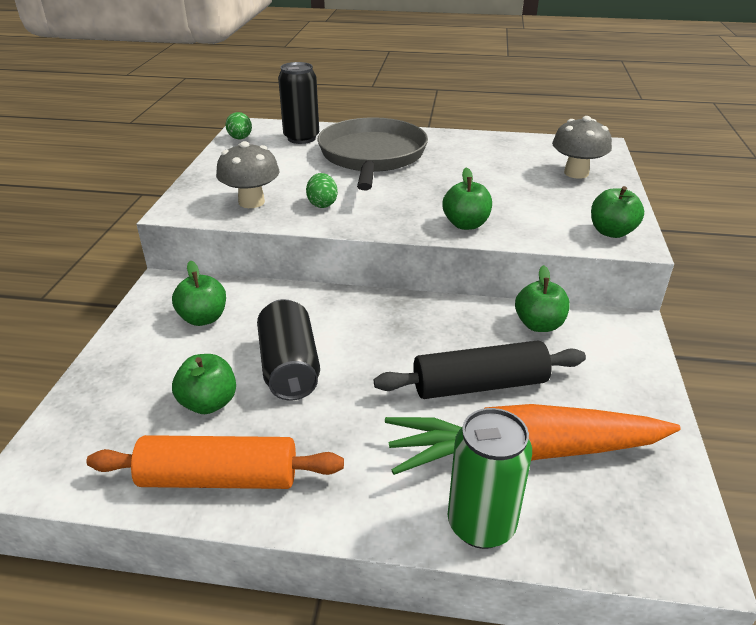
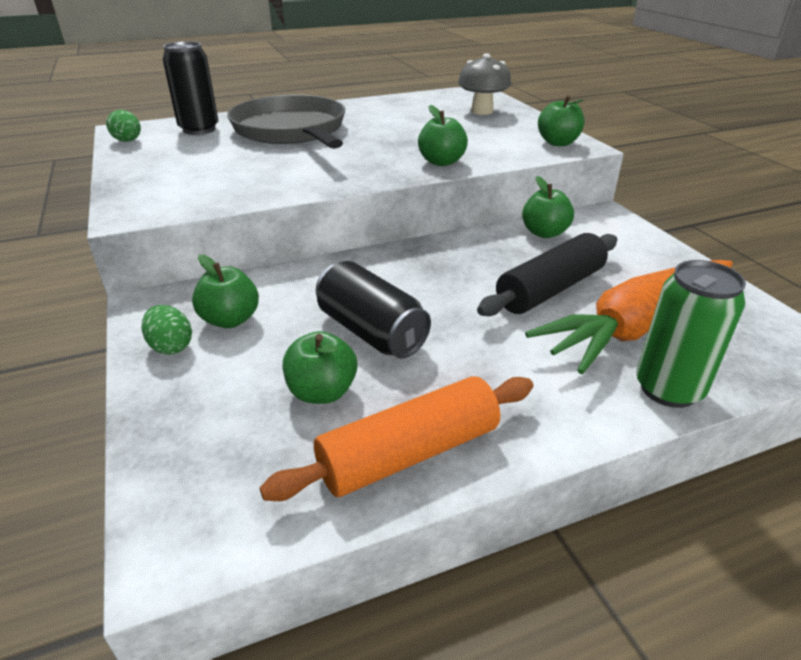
camera: 30 degrees left, 0 degrees up
(251, 202) = (209, 189): grey mushroom -> none
(322, 204) = (289, 175): green egg -> green egg (171, 346)

